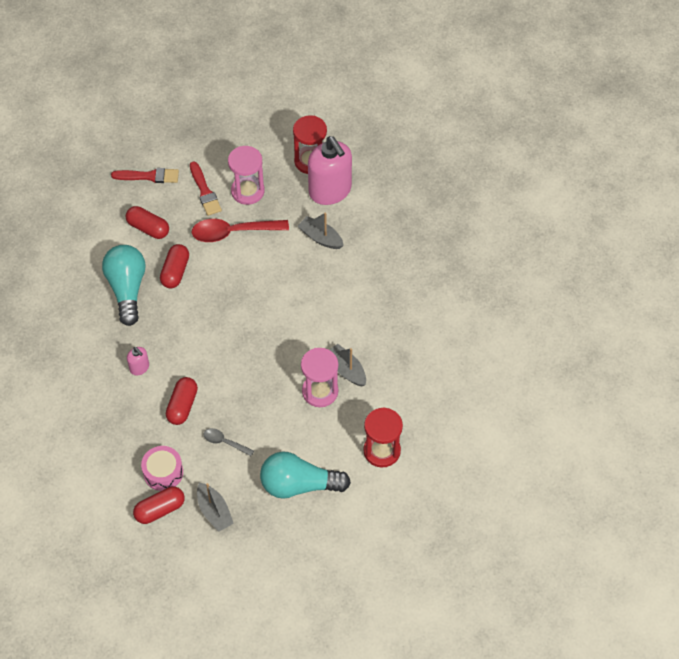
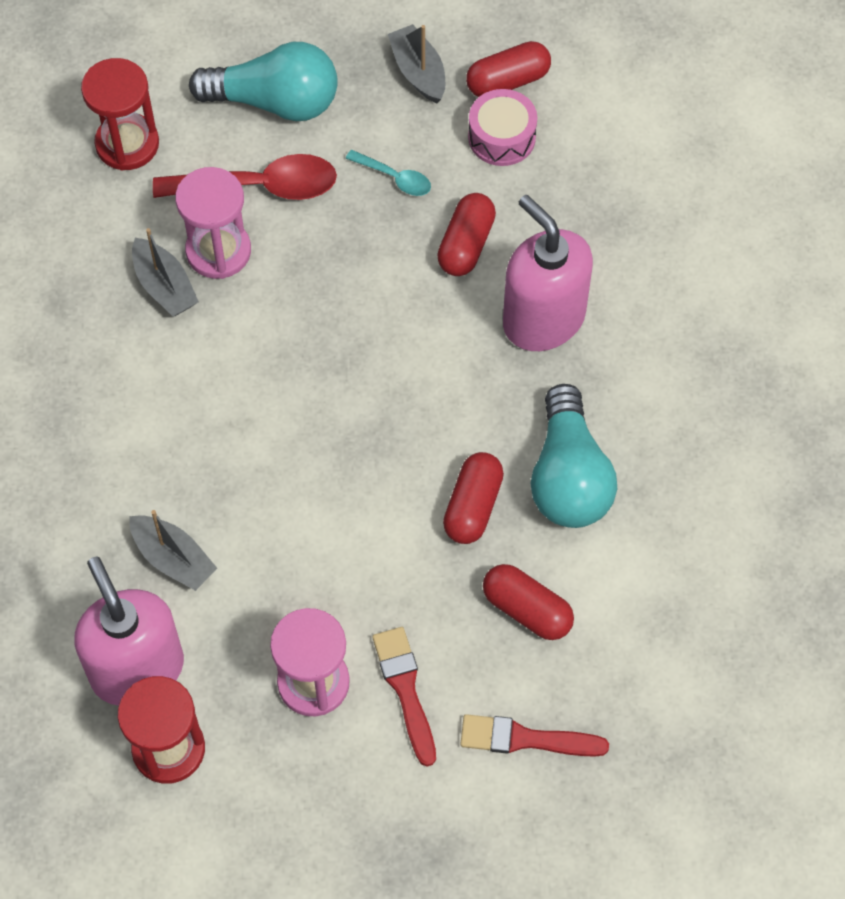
camera: 175 degrees left, 5 degrees up
(139, 368) = (543, 319): pink soap dispenser -> pink soap dispenser, size x2.27
(224, 442) = (395, 178): grey spoon -> turquoise spoon
(233, 232) = (352, 585): red spoon -> red spoon (259, 186)

